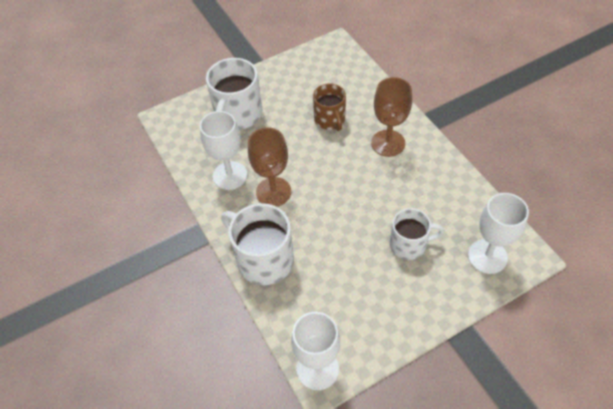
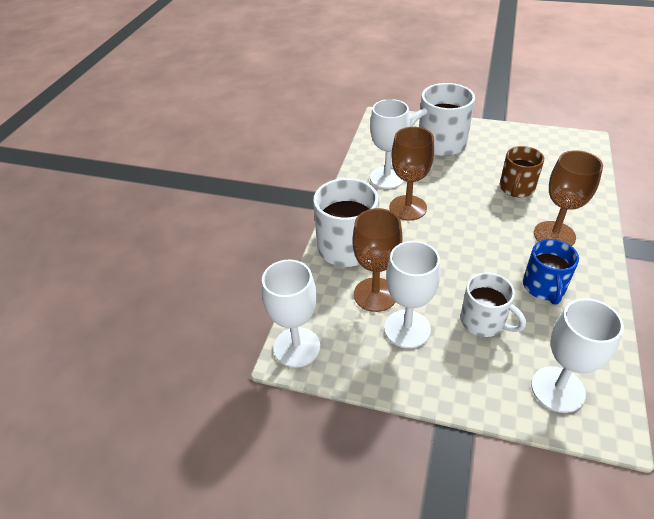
camera: 45 degrees right, 10 degrees down
(325, 282) = (375, 294): none -> brown goblet
(371, 290) = (407, 329): none -> white goblet
(418, 190) = (544, 287): none -> blue mug

